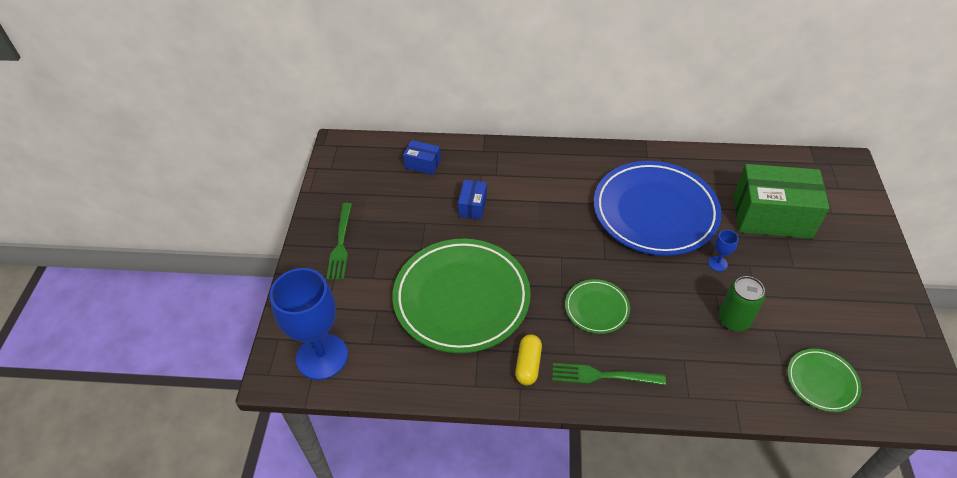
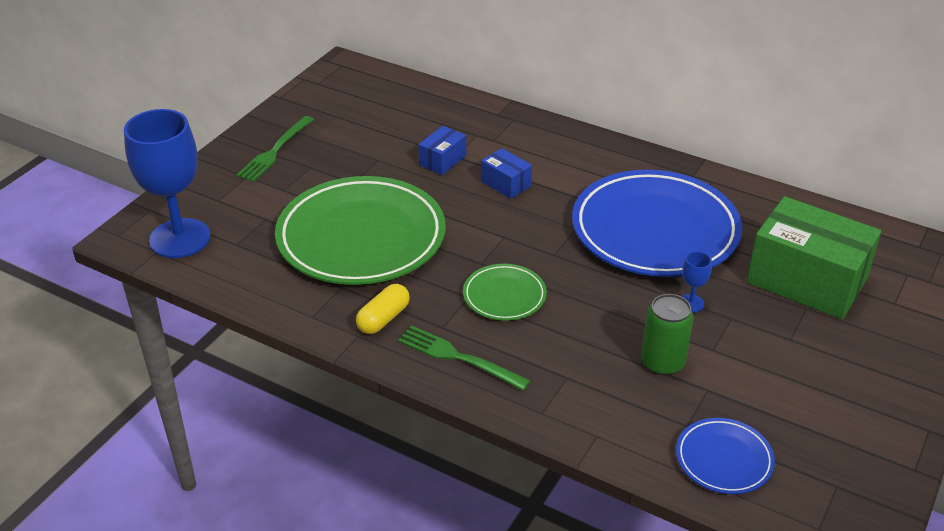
camera: 25 degrees right, 10 degrees down
(422, 164) = (419, 107): blue box -> blue box (506, 184)
(822, 382) = (724, 459): green plate -> blue plate

